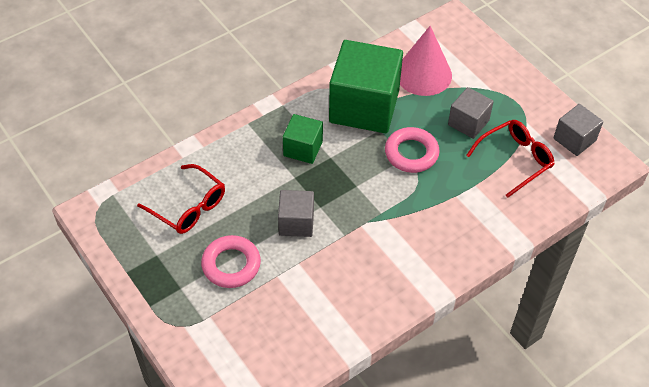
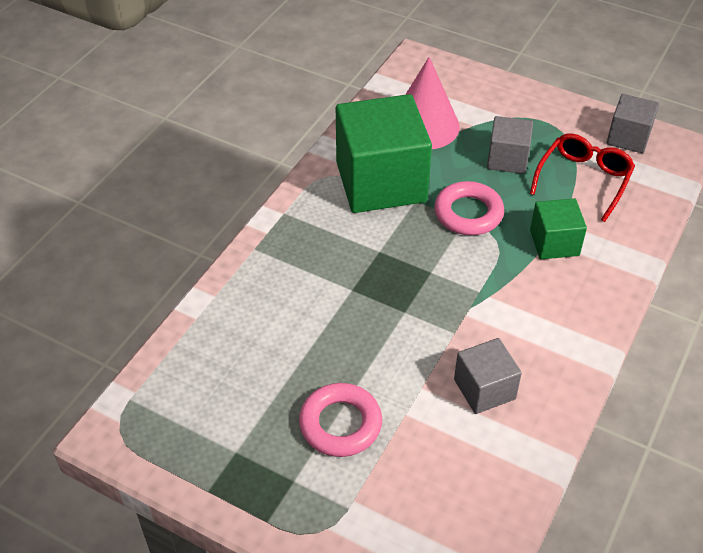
camera: 25 degrees left, 5 degrees down
(189, 207) = (241, 375): red glasses -> none
(296, 222) = (388, 341): grey cube -> grey cube (484, 389)
(303, 148) = (340, 253): green cube -> green cube (554, 243)

